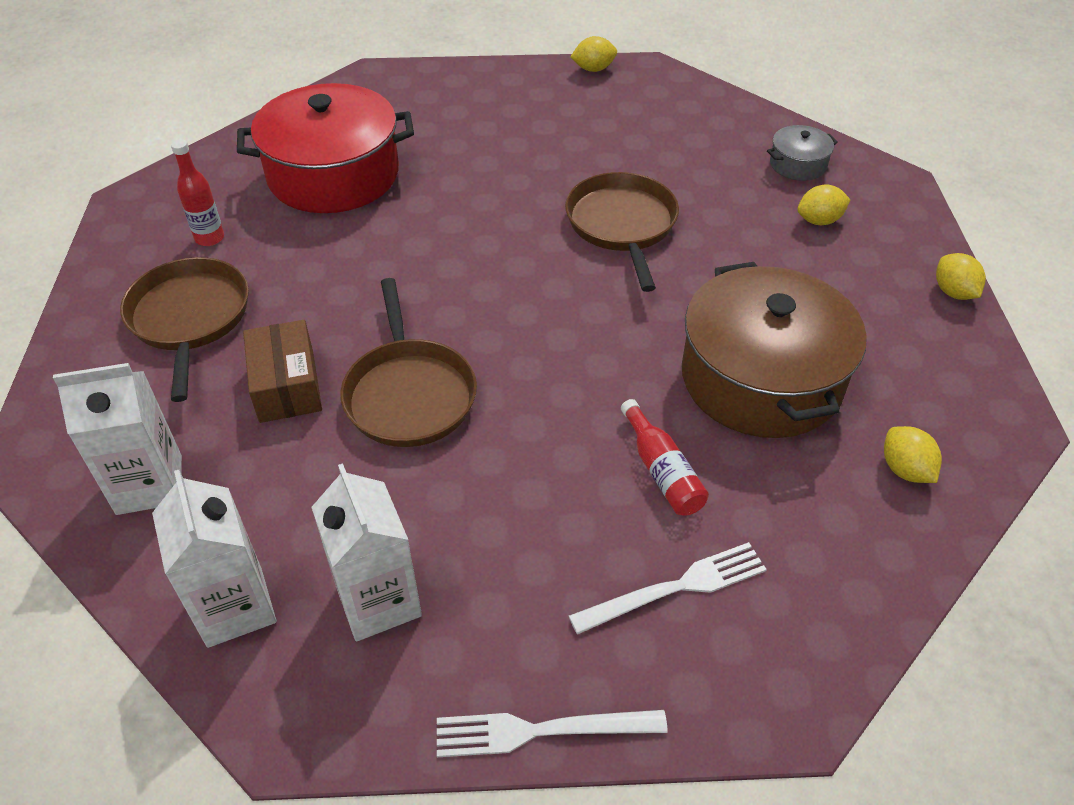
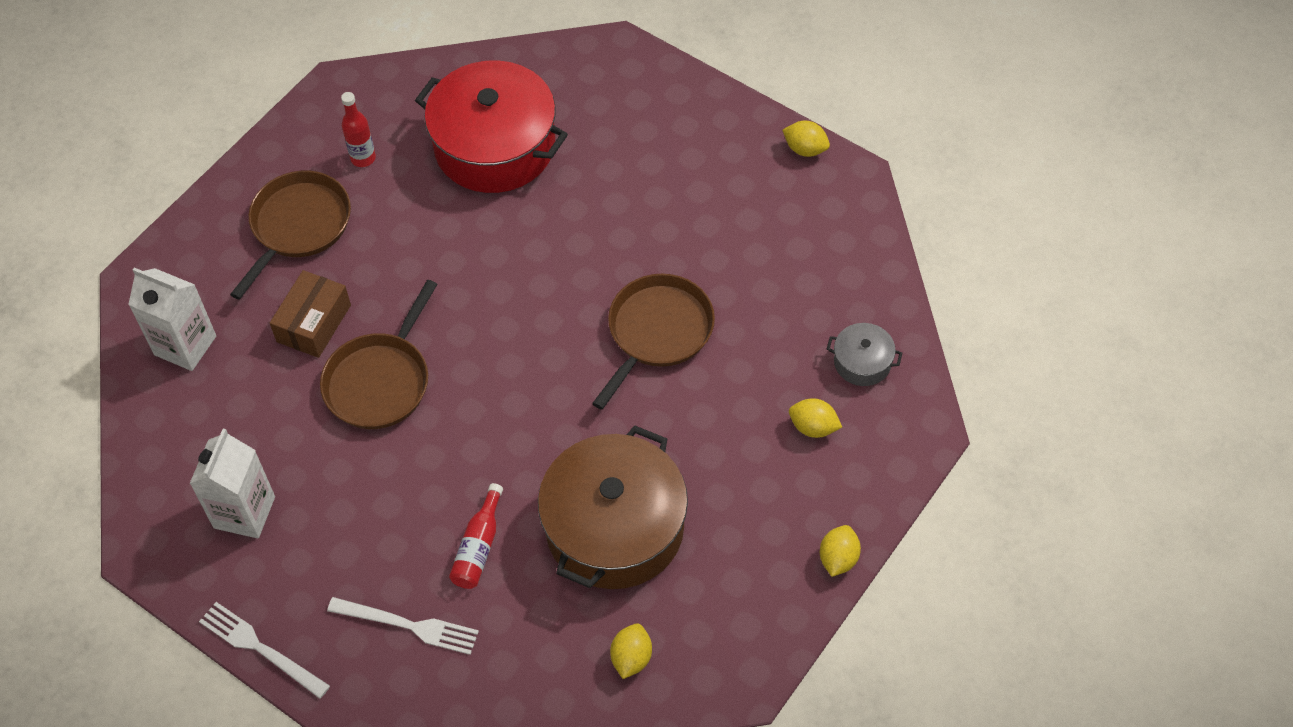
camera: 40 degrees right, 10 degrees up
(235, 607) = (170, 461): white carton -> none

